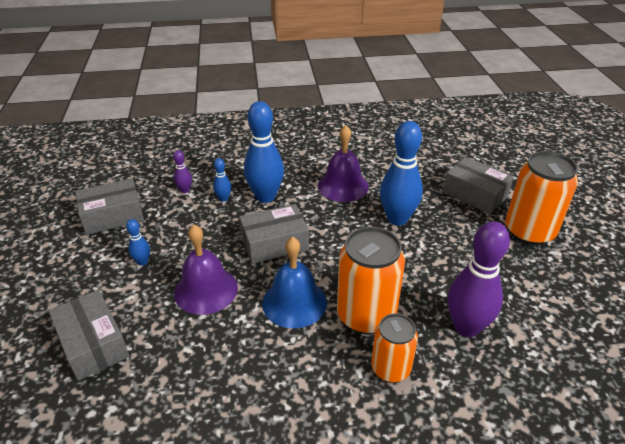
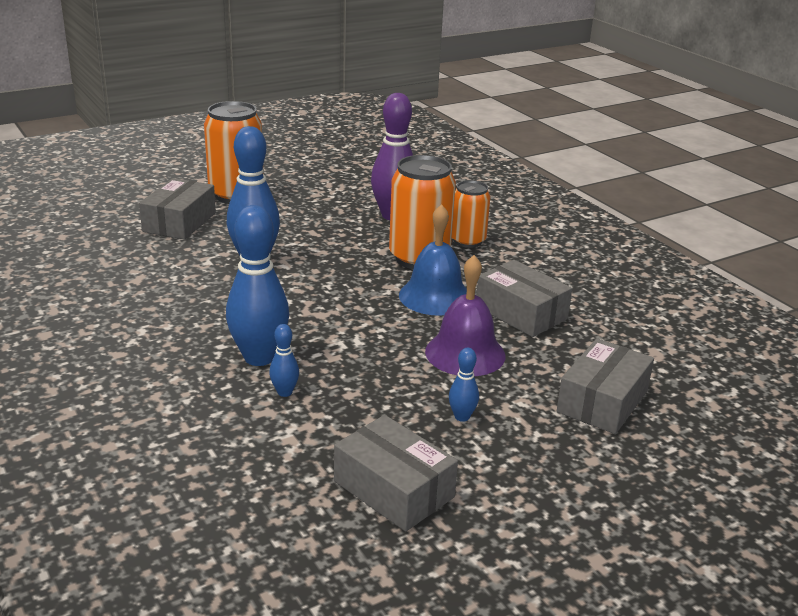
camera: 115 degrees left, 10 degrees down
(185, 190) = (284, 437): purple bowling pin -> none
(274, 243) = (353, 328): grey box -> grey box (521, 312)
(343, 186) = (201, 303): purple bell -> none

